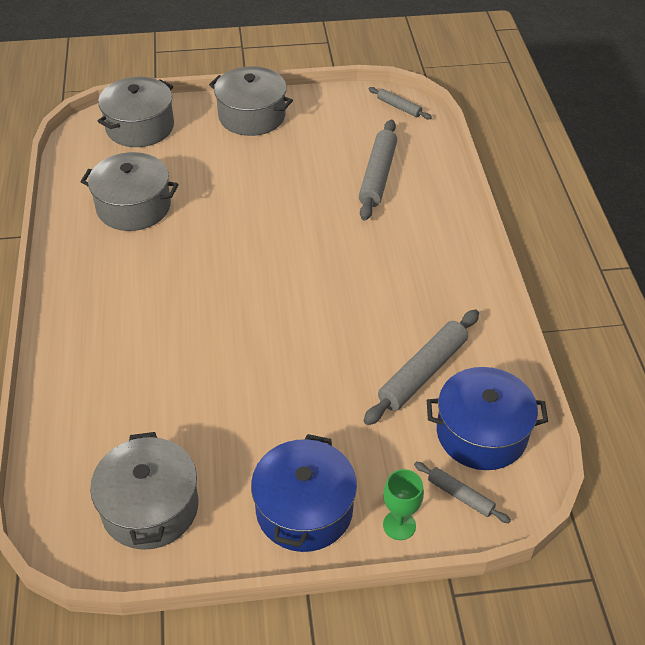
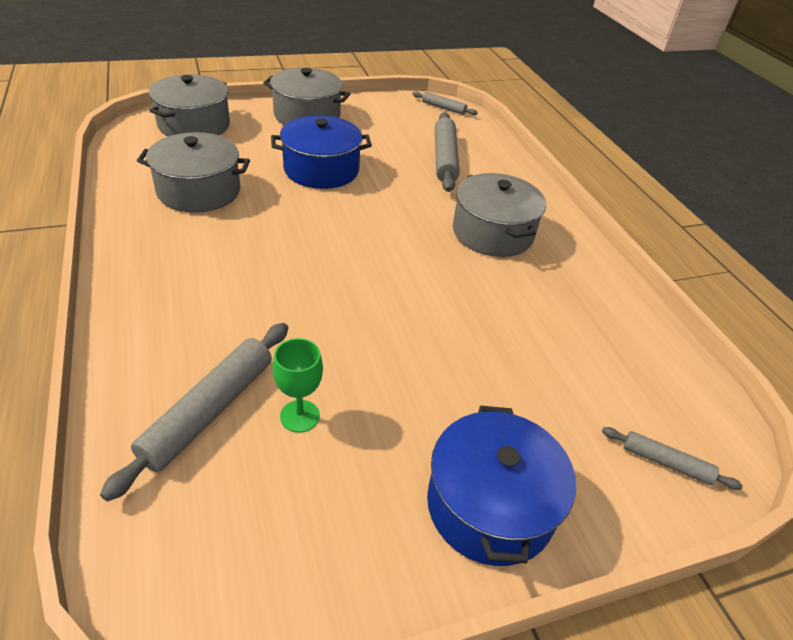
camera: 15 degrees left, 5 degrees down
(150, 507) = (283, 531): grey pot -> grey pot (492, 233)
(399, 525) = (613, 510): green goblet -> green goblet (300, 416)
(422, 373) = (563, 330): grey rolling pin -> grey rolling pin (209, 411)
(481, 433) = (654, 387): blue pot -> blue pot (321, 170)

